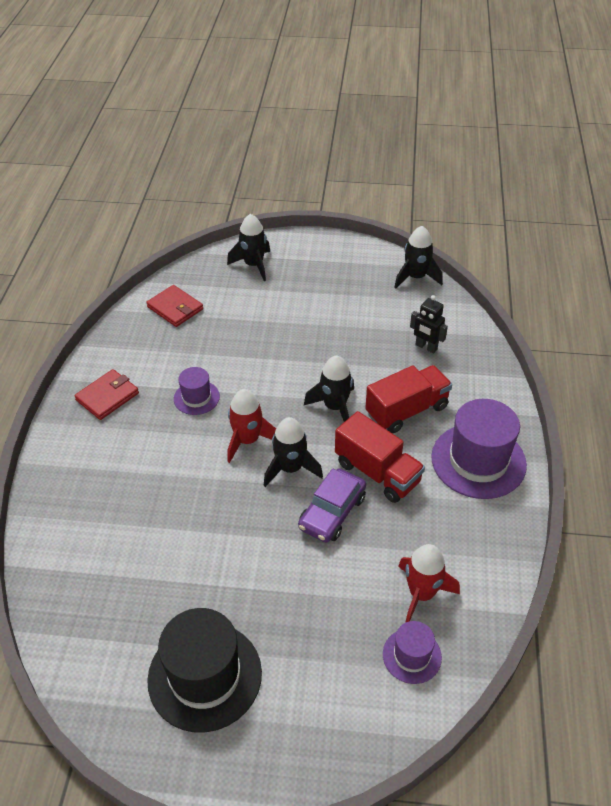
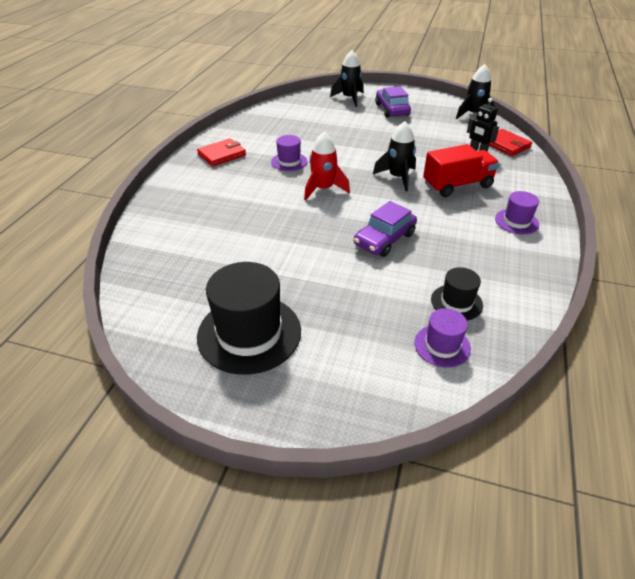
camera: 10 degrees right, 5 degrees down
(175, 308) = (286, 114): red wallet -> red wallet (506, 145)
(290, 468) = (354, 209): black rocket -> none
(312, 281) = (392, 110): none -> purple car
(377, 472) = (427, 219): red truck -> none
(421, 594) = (456, 302): red rocket -> black hat
(478, 461) = (516, 221): purple hat -> purple hat, size x0.52

